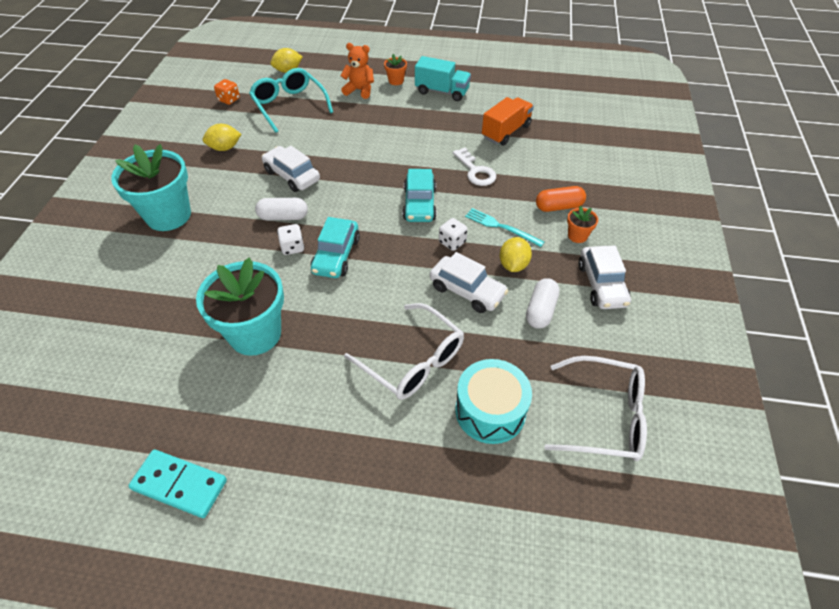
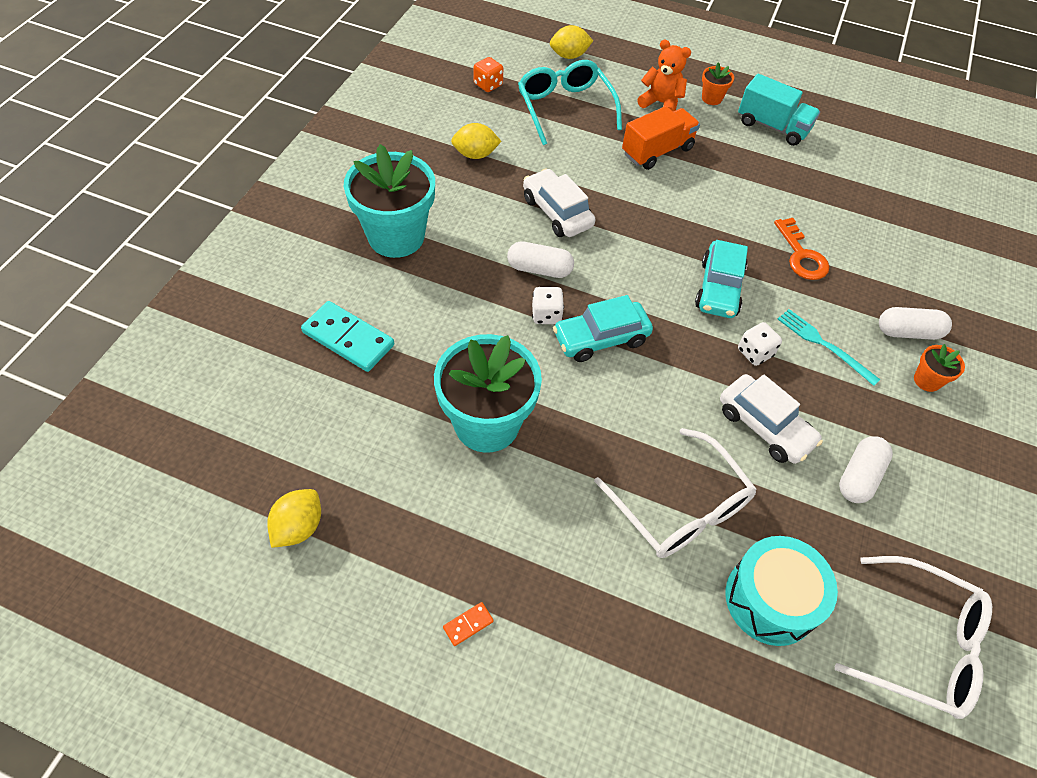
camera: 10 degrees right, 5 degrees up
(180, 484) = (377, 599): turquoise domino -> turquoise domino (348, 338)
(257, 486) = (468, 624): none -> orange domino
(336, 255) = (601, 338): turquoise car -> turquoise car turned 45 degrees clockwise
(475, 171) = (801, 255): white key -> orange key
(506, 132) = (852, 205): orange truck -> orange truck (657, 151)
(513, 265) = (832, 403): yellow lemon -> yellow lemon (299, 527)
(558, 207) = (908, 332): orange capsule -> white capsule
(601, 284) = (948, 459): white car -> none

